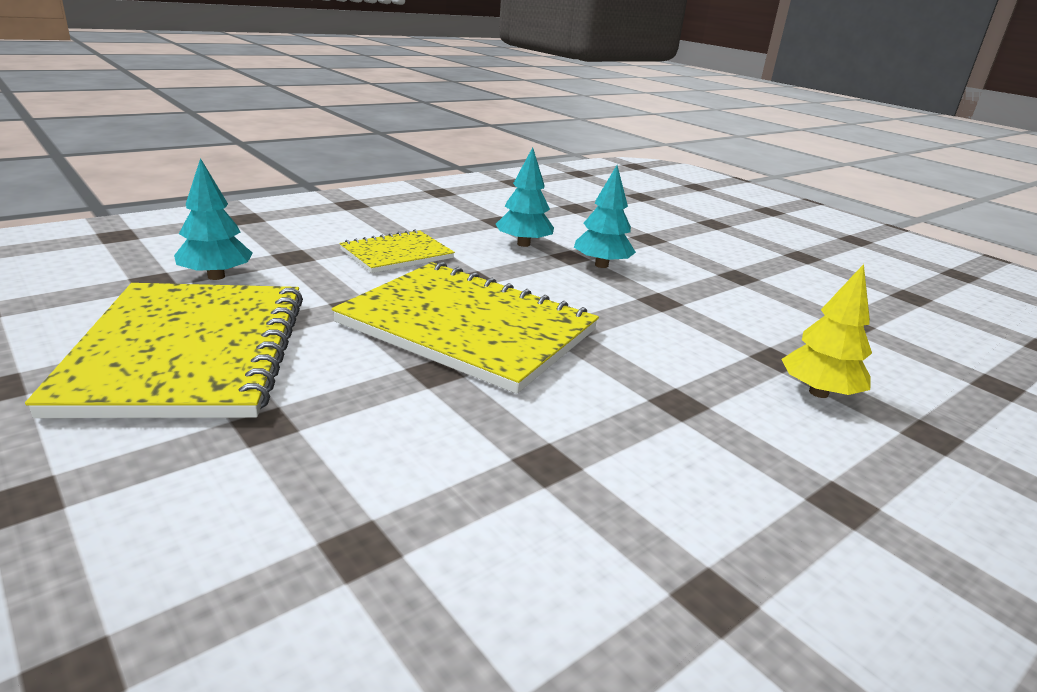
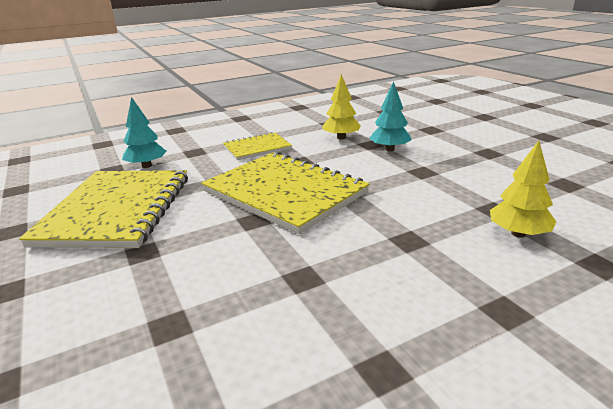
camera: 15 degrees right, 0 degrees up
(523, 244) = (341, 138): turquoise tree -> yellow tree

